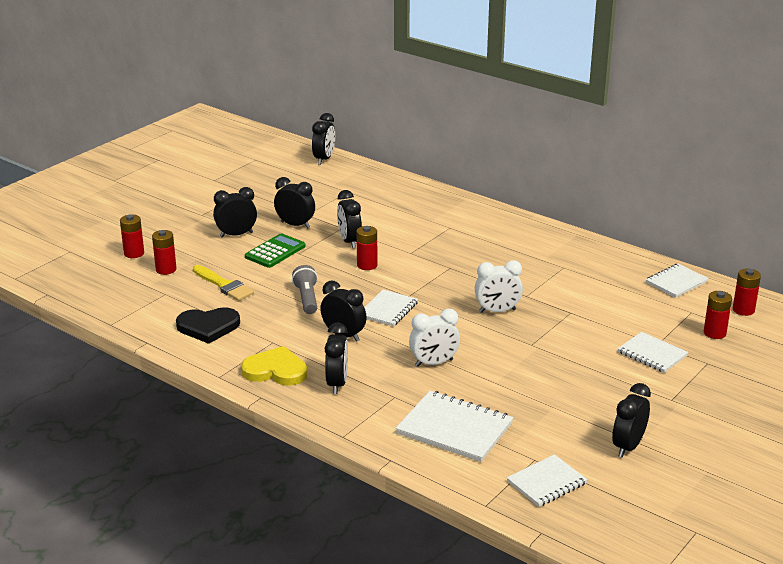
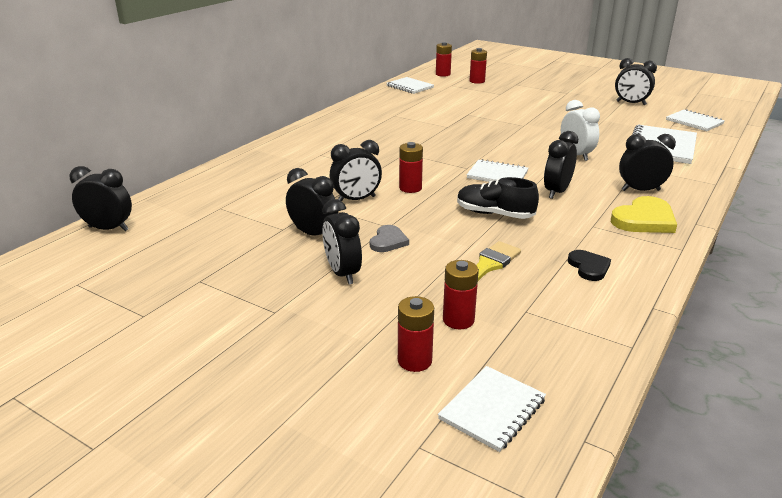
camera: 95 degrees left, 0 degrees up
(208, 327) = (589, 267): black heart -> black heart, size x0.60
(275, 252) = (388, 241): green calculator -> grey heart
(275, 370) = (644, 219): yellow heart -> yellow heart turned 135 degrees counterclockwise
(295, 225) = (313, 234): black clock -> black clock turned 105 degrees clockwise
(307, 299) = (494, 214): grey flashlight -> black shoe
(497, 311) = (477, 135): white clock -> none
(652, 354) = (514, 95): white notebook -> white notebook (492, 410)

